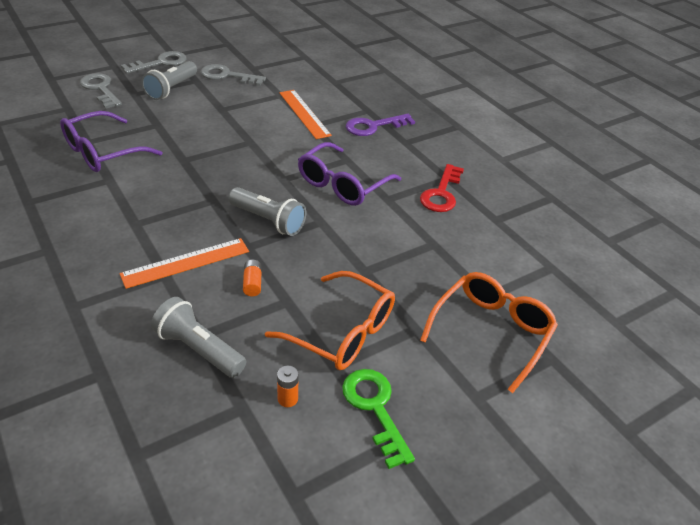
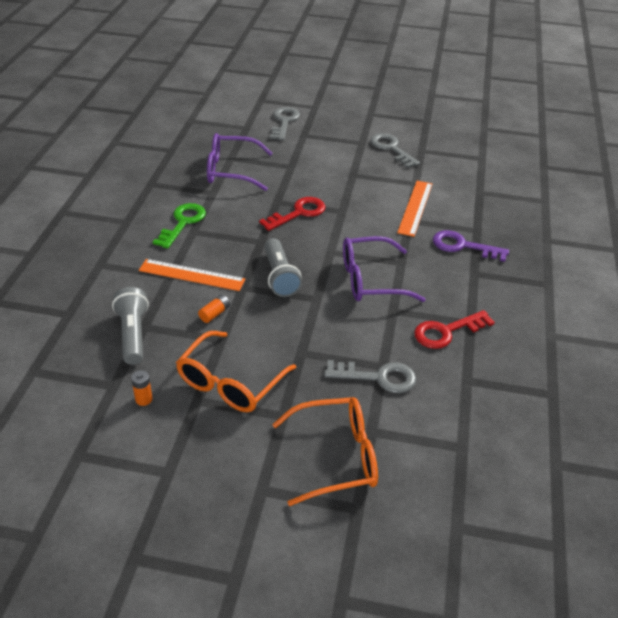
camera: 45 degrees right, 0 degrees up
(160, 63) = (352, 117): grey key -> grey key (378, 377)
(171, 89) = (334, 142): grey flashlight -> none
(215, 160) = (298, 213): none -> red key
(342, 332) = (230, 383): orange glasses -> orange glasses turned 45 degrees clockwise
(375, 408) = (186, 444): green key -> green key (183, 223)

